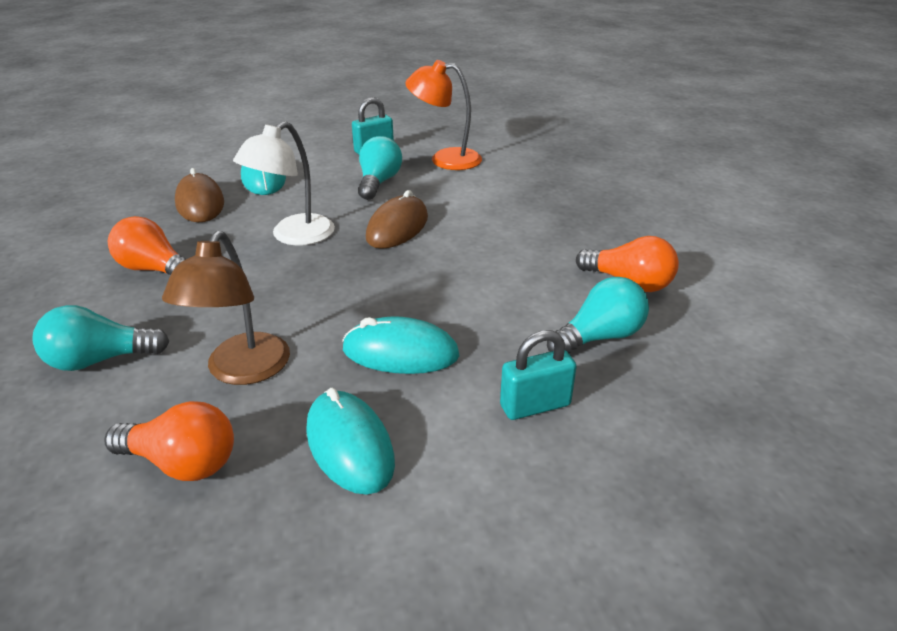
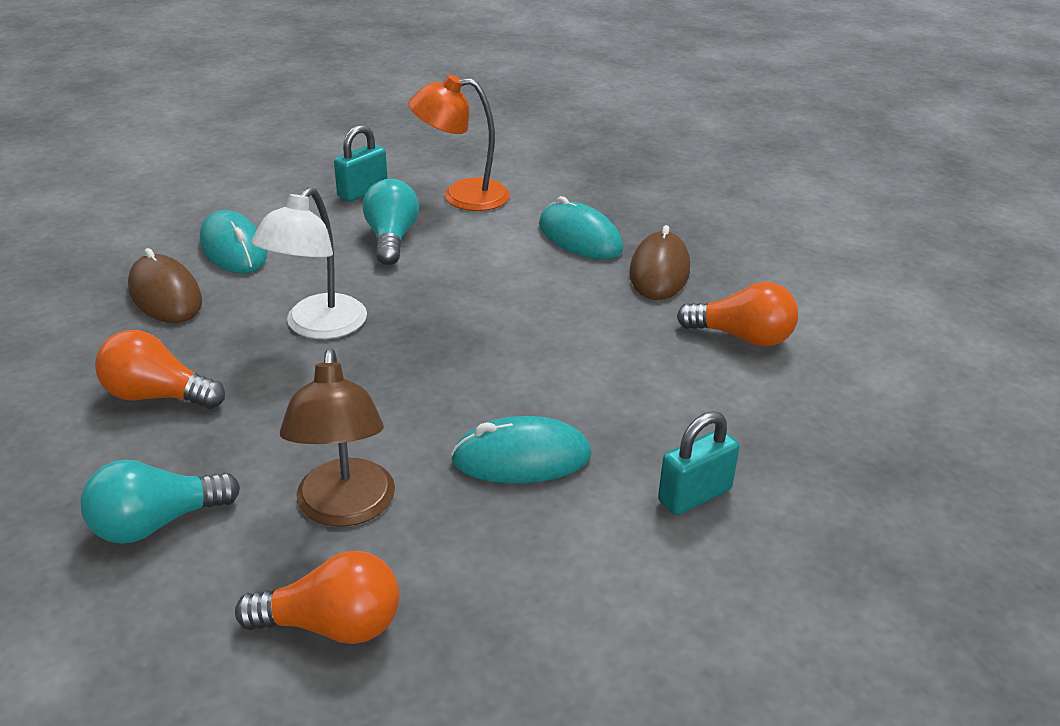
camera: 15 degrees left, 0 degrees up
(349, 445) = (514, 573): turquoise mouse -> turquoise mouse (579, 238)
(397, 228) = (445, 299): brown mouse -> brown mouse (659, 272)
(599, 337) = (733, 407): turquoise light bulb -> none

